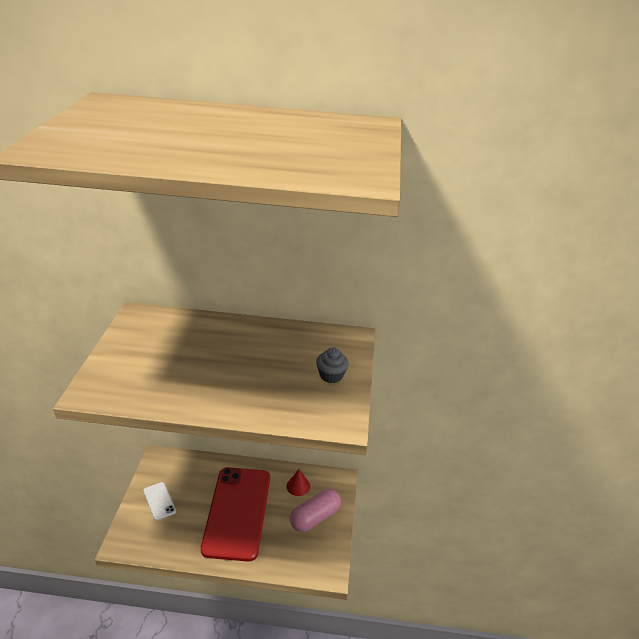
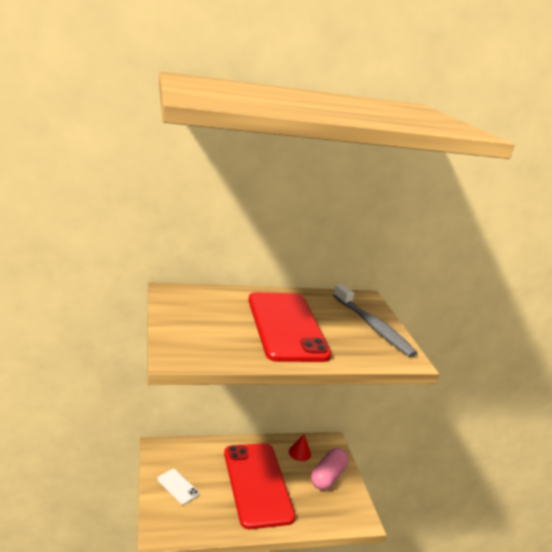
camera: 20 degrees left, 10 degrees down
(230, 367) = (286, 326): none -> red phone
(331, 375) = (372, 326): grey cupcake -> grey toothbrush

